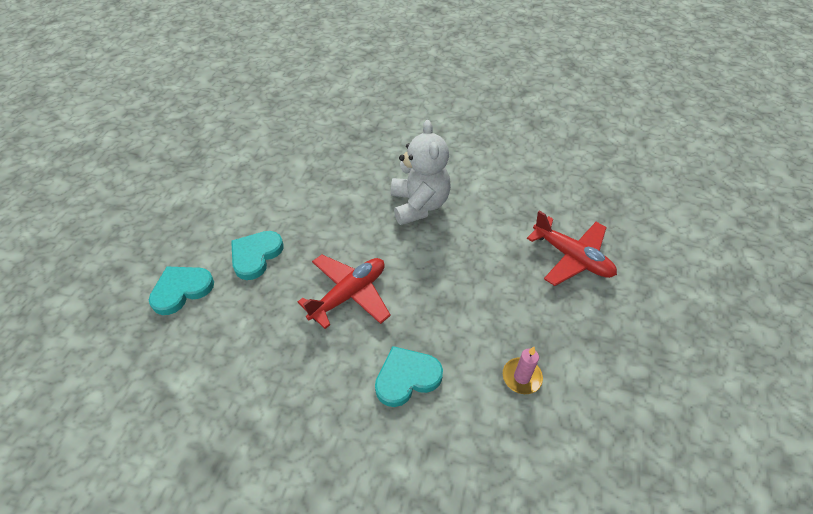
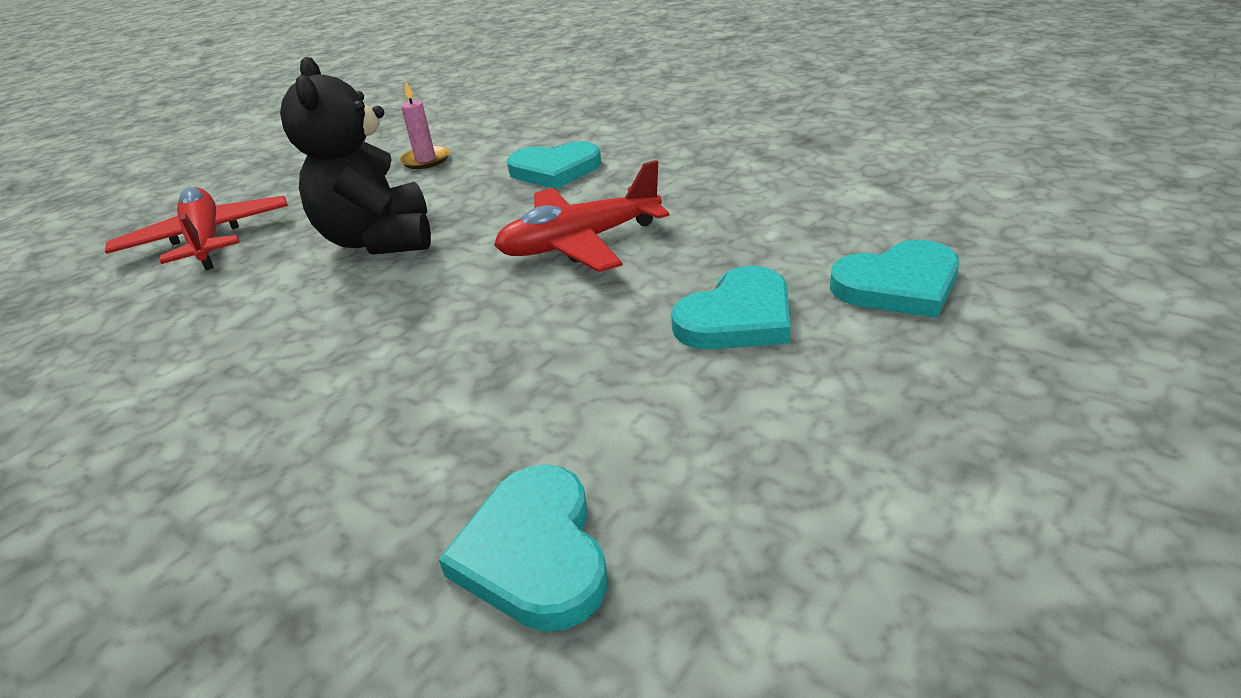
camera: 155 degrees left, 15 degrees down
(302, 161) = (534, 552): none -> turquoise heart
(419, 205) = (335, 353): white teddy bear -> none
(468, 276) = (379, 240): none -> black teddy bear

